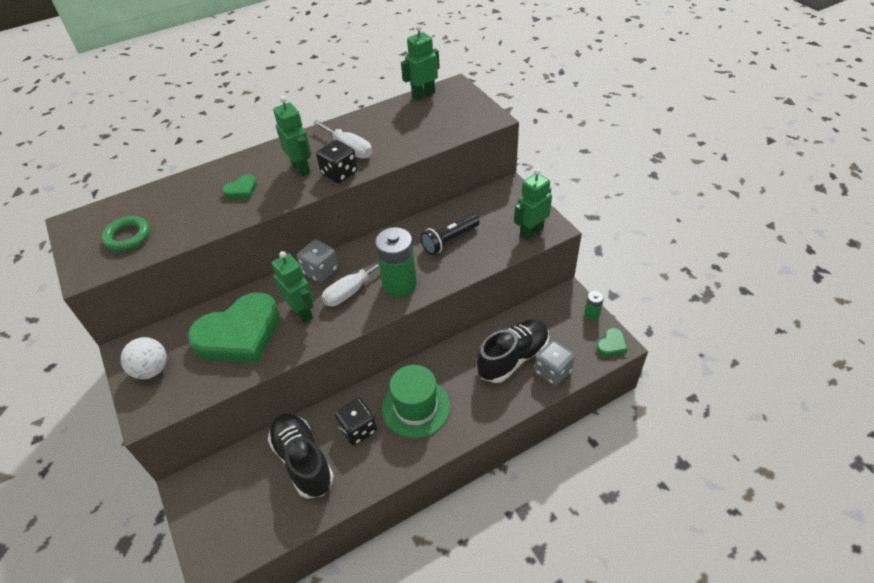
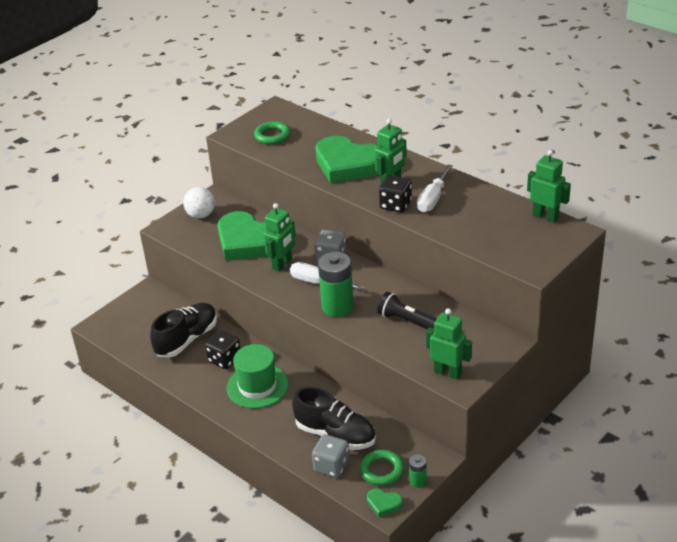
camera: 70 degrees right, 10 degrees down
(242, 190) = (348, 164): green heart -> green heart, size x2.43
(571, 336) = (382, 470): none -> green ring

